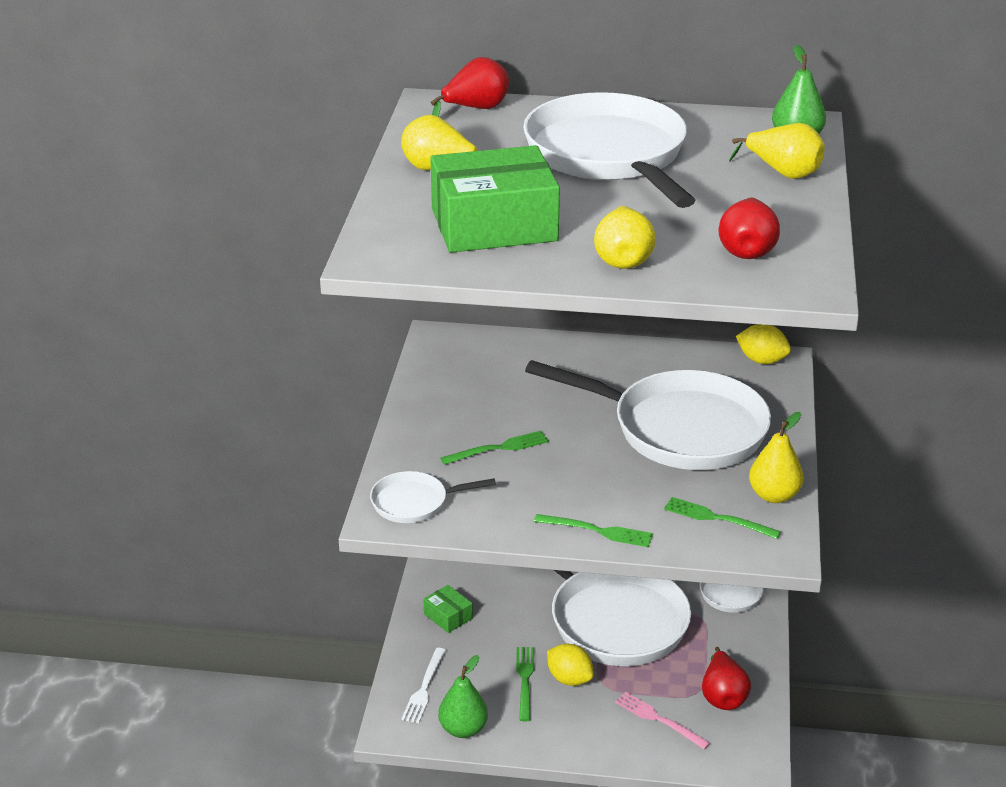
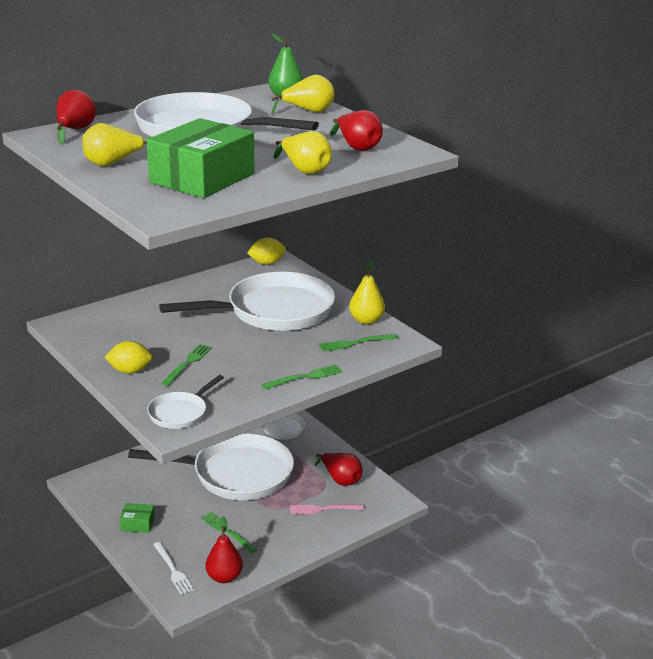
camera: 45 degrees left, 5 degrees down
(463, 729) = (224, 577): green pear -> red pear
(569, 679) = (251, 516): yellow lemon -> yellow lemon (130, 371)

